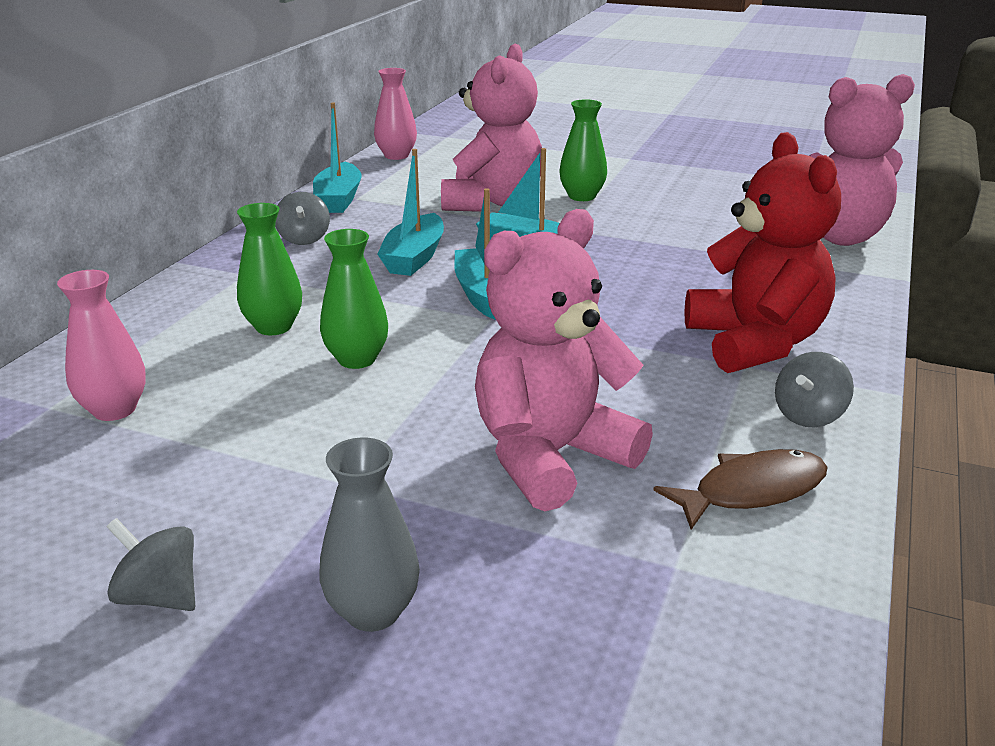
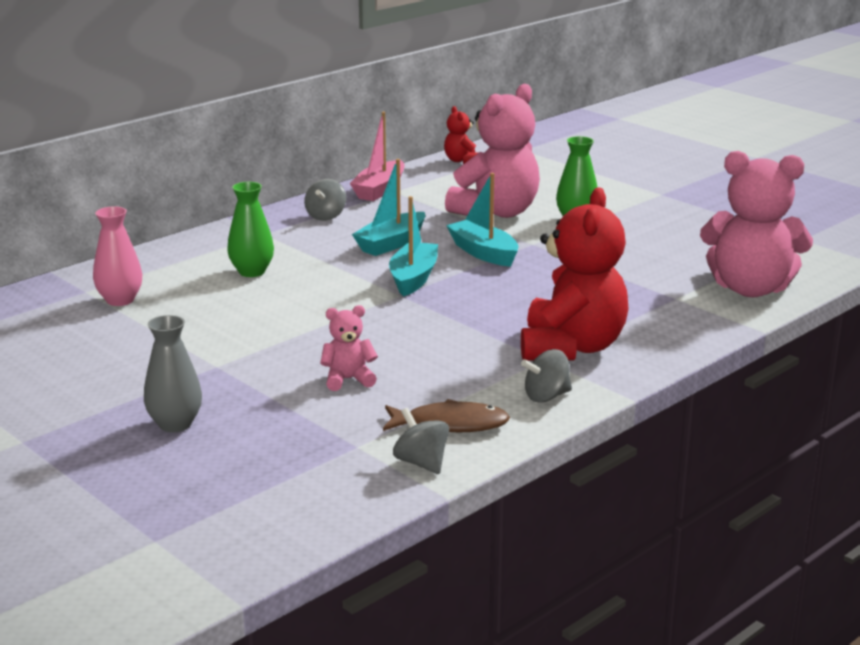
camera: 25 degrees right, 5 degrees down
(159, 596) = (78, 392): grey spinning top -> grey spinning top (421, 463)
(338, 199) = (379, 190): turquoise boat -> pink boat
(357, 359) = (286, 302): green vase -> none
(396, 156) = (461, 161): pink vase -> red teddy bear
(550, 456) = (348, 379): pink teddy bear -> pink teddy bear, size x0.46

